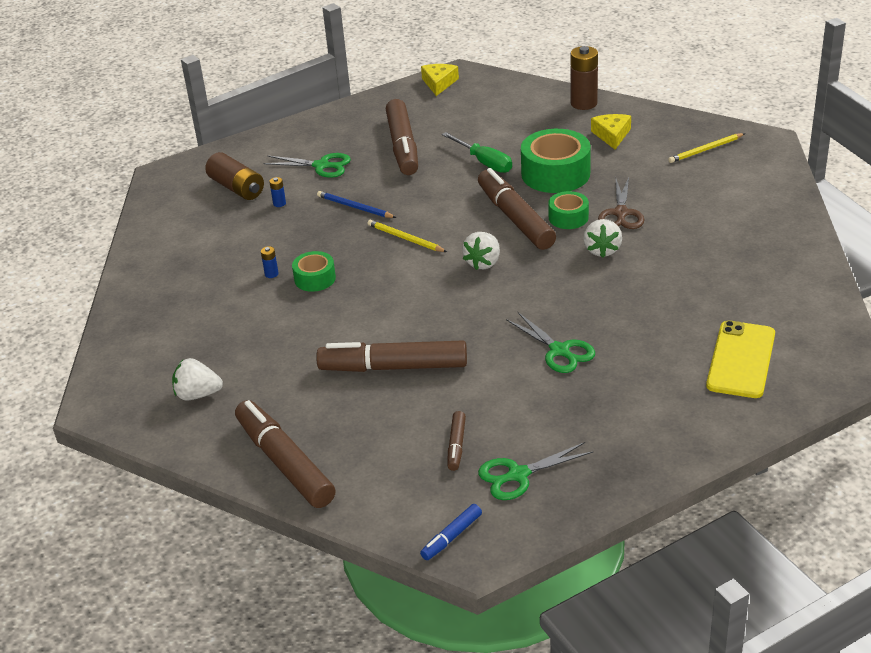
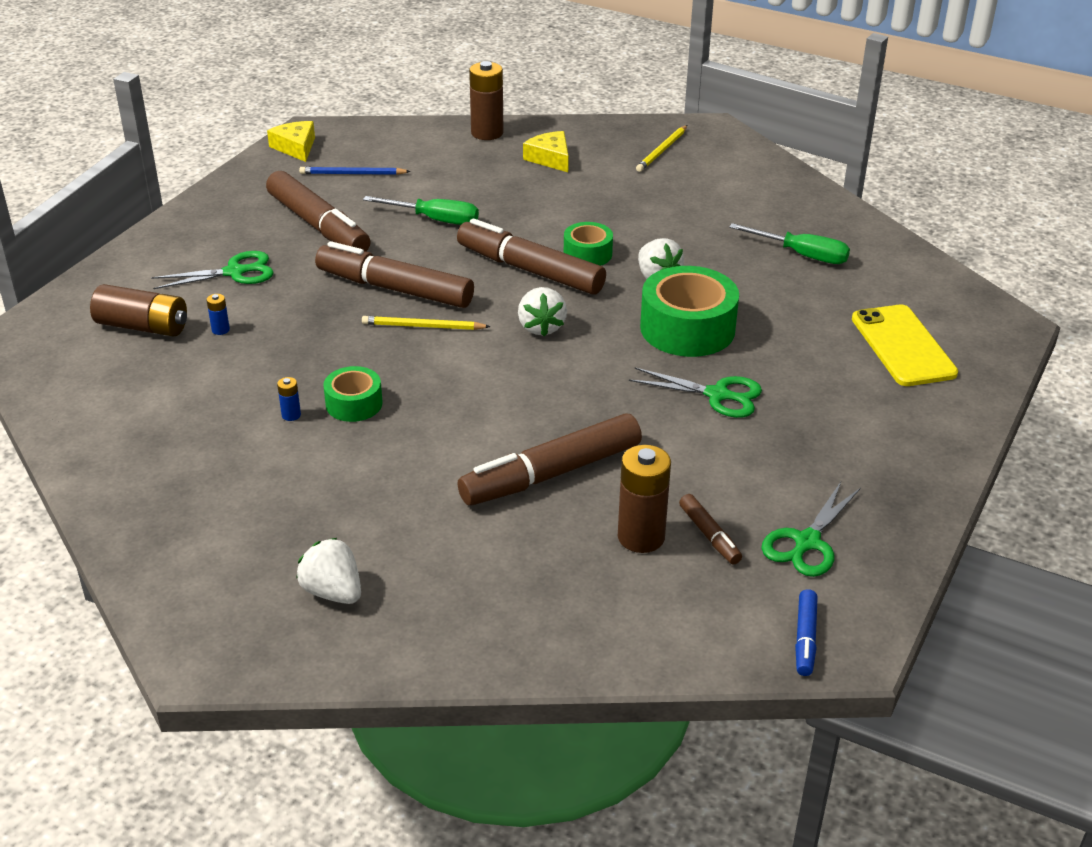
camera: 35 degrees left, 0 degrees up
(198, 394) = (333, 592): white strawberry -> white strawberry turned 75 degrees clockwise
(284, 463) = (528, 632): brown marker -> brown marker (394, 289)
(355, 207) = (325, 308): blue pencil -> blue pencil (353, 174)
(410, 430) = (641, 537): none -> brown battery
(555, 174) = (528, 212): green tape -> green tape (687, 328)
(621, 213) = (639, 235): brown scissors -> none
(733, 264) = (802, 255): none -> green screwdriver

